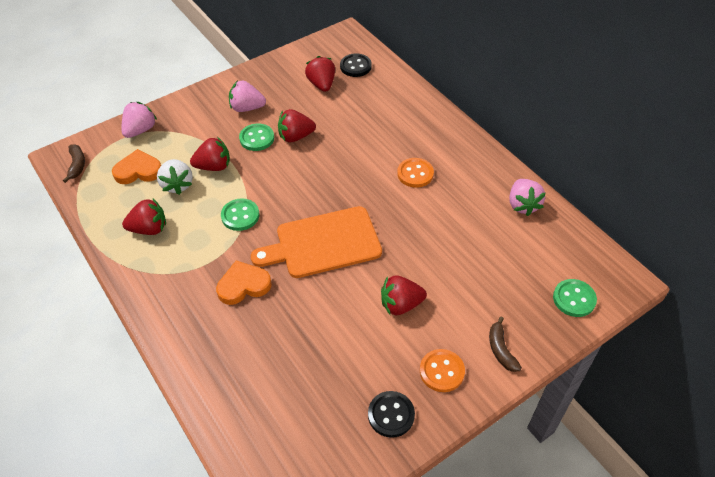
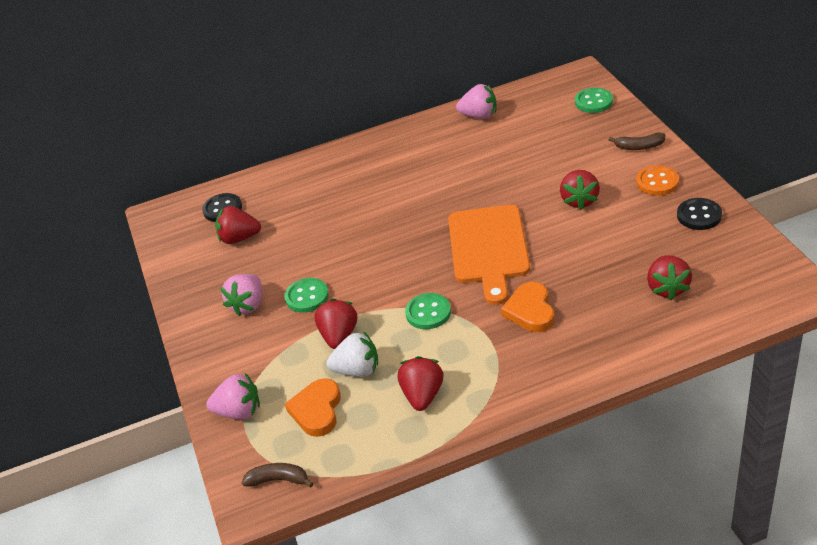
camera: 70 degrees left, 10 degrees down
(140, 130) = (239, 411): pink strawberry -> pink strawberry turned 135 degrees clockwise
(296, 136) = (319, 263): red strawberry -> red strawberry (667, 288)
(415, 174) = (413, 178): orange button -> none

